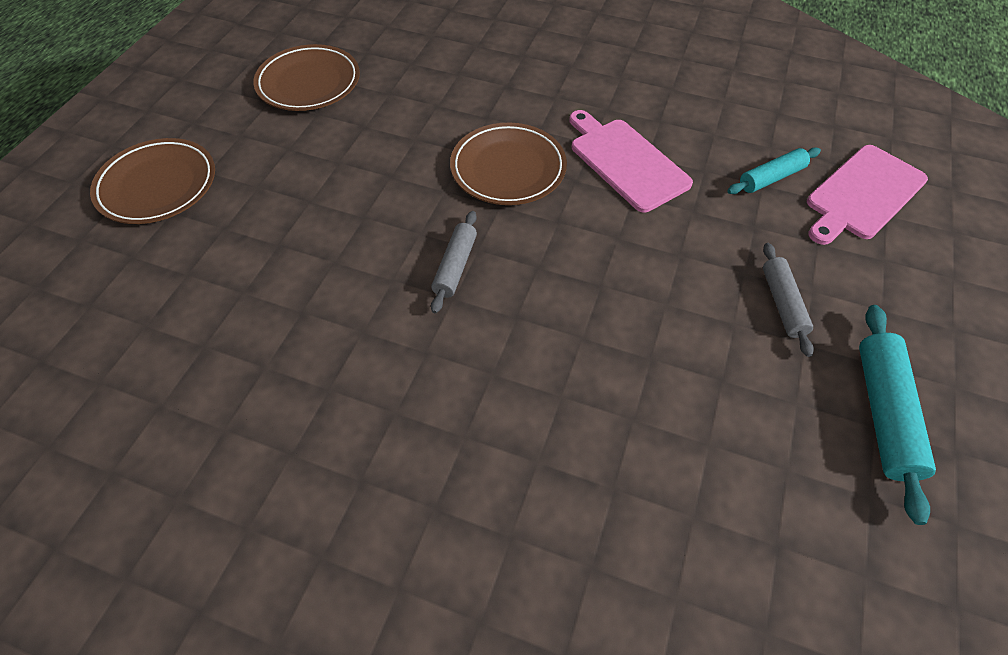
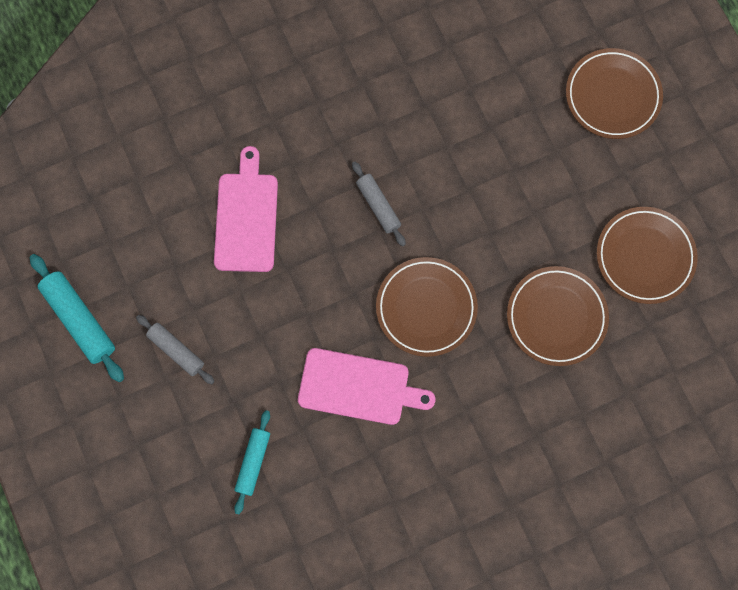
camera: 135 degrees right, 20 degrees up
(419, 97) = (556, 317): none -> brown plate
(863, 194) = (183, 502): pink cutting board -> pink cutting board (246, 217)

